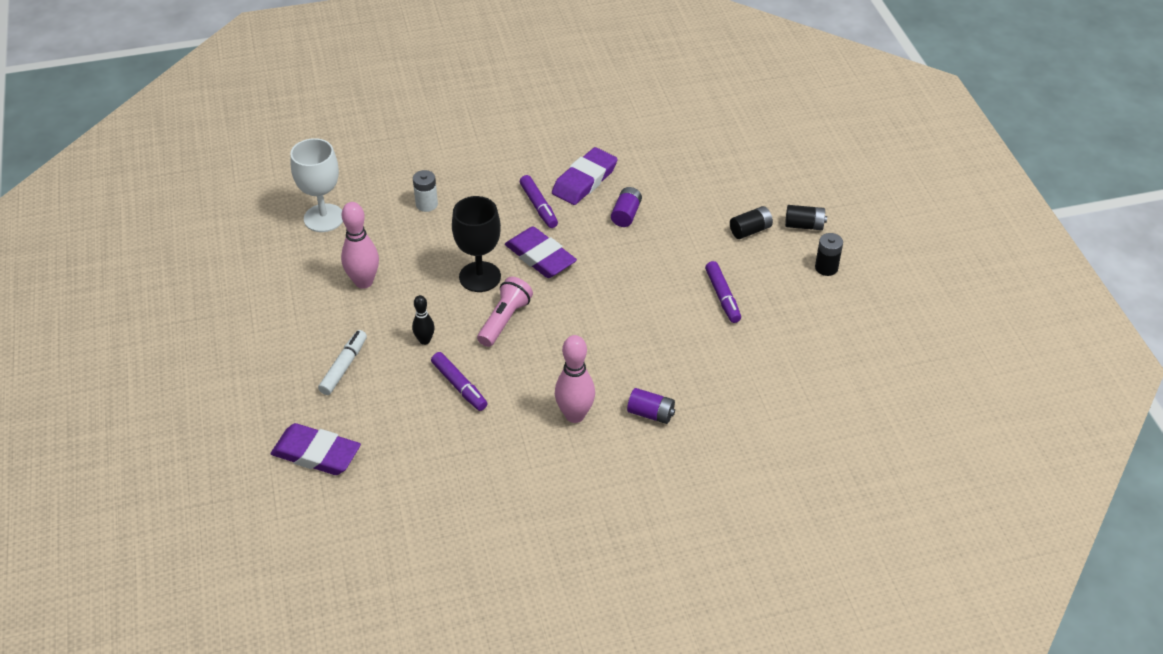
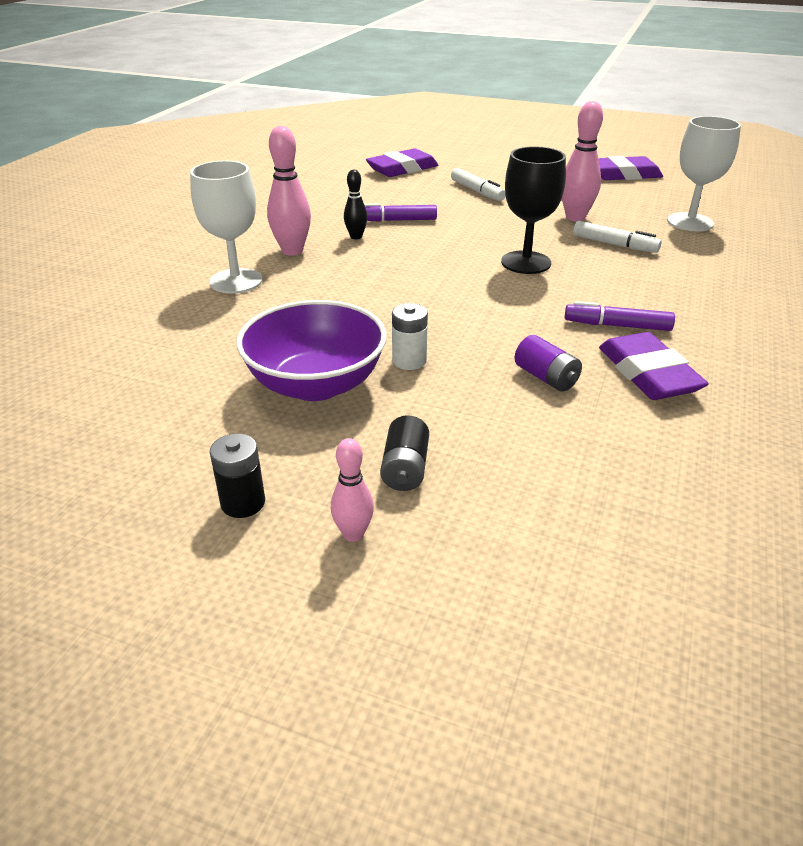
camera: 125 degrees right, 10 degrees down
(406, 244) = (614, 244): none -> white marker
(425, 340) = (468, 221): black bowling pin -> black bowling pin (356, 237)
(426, 204) = (675, 268): white battery -> white battery (409, 361)
(504, 320) = (449, 256): pink flashlight -> none
(540, 257) = (523, 299): purple eraser -> purple eraser (623, 174)
(651, 414) = (236, 281): purple battery -> white goblet
(722, 297) = (316, 384): purple marker -> purple bowl
(804, 225) = (353, 534): black battery -> pink bowling pin

